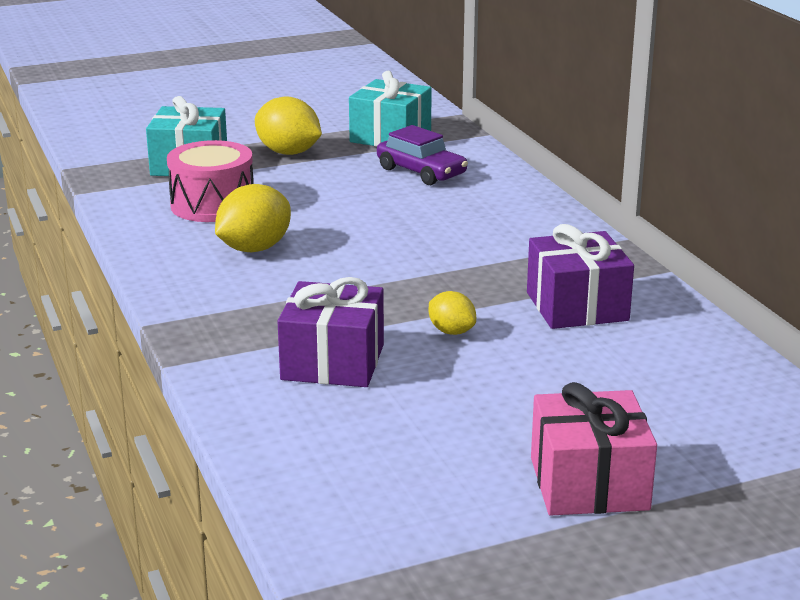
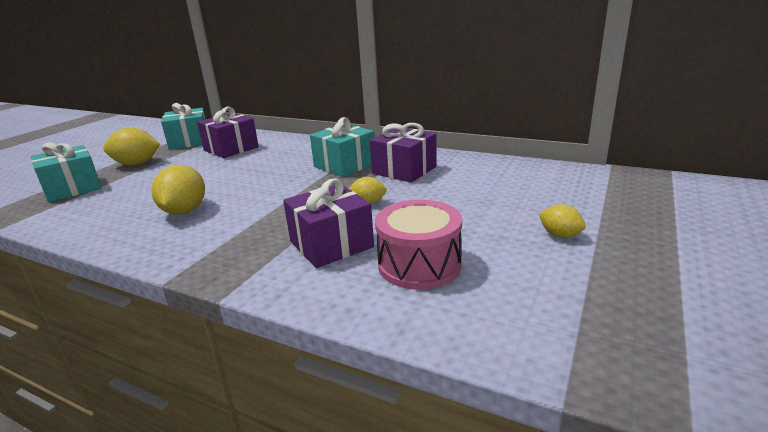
camera: 40 degrees left, 0 degrees up
(212, 205) = (120, 201): pink drum -> pink drum (419, 265)
(421, 172) = (231, 149): purple car -> purple gift
(516, 263) = (345, 165): none -> turquoise gift
(589, 483) = (560, 235): pink gift -> yellow lemon

